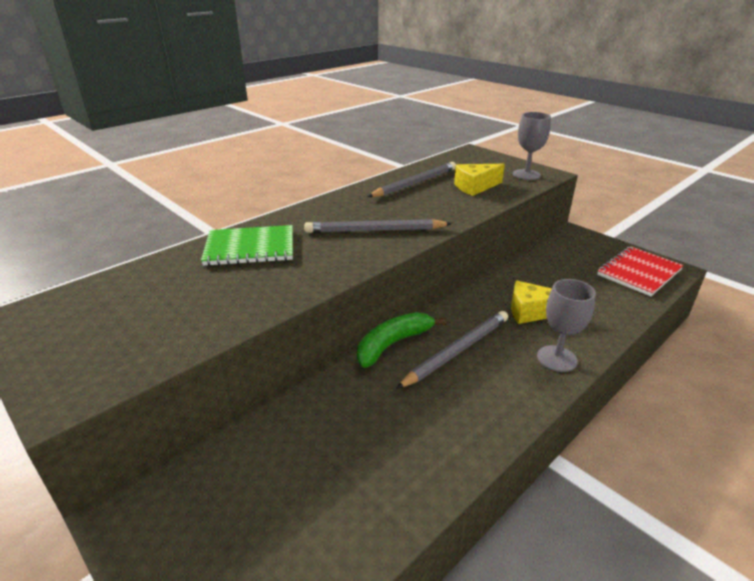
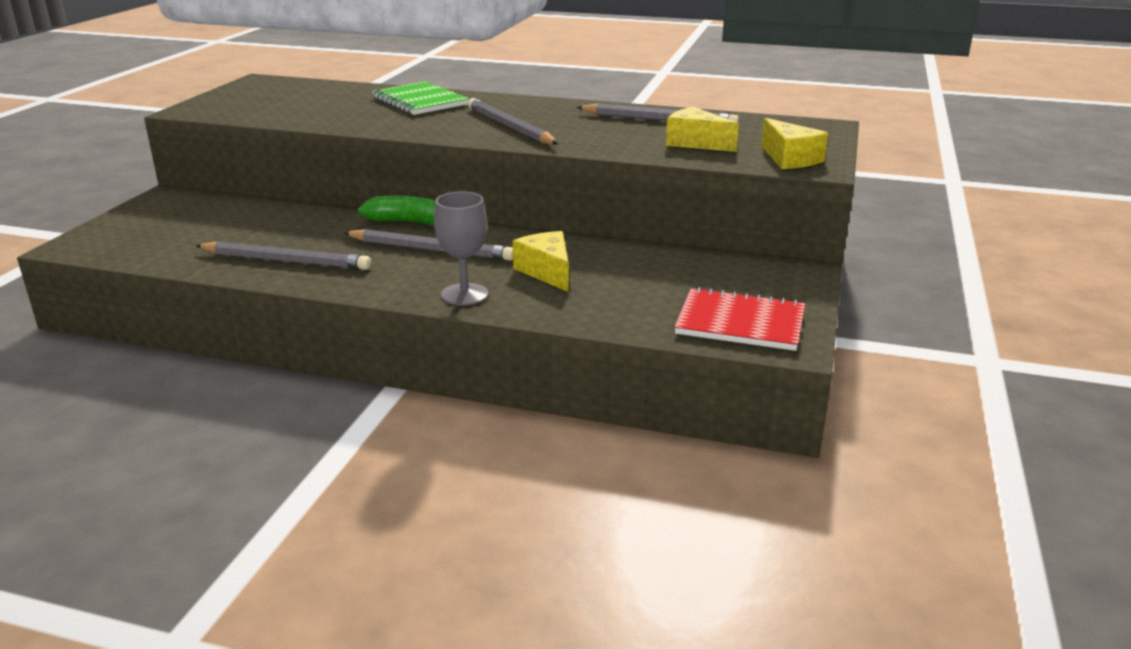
camera: 60 degrees right, 5 degrees down
(425, 446) = (285, 261): none -> grey pencil
(526, 175) = (789, 159): grey goblet -> yellow cheese

